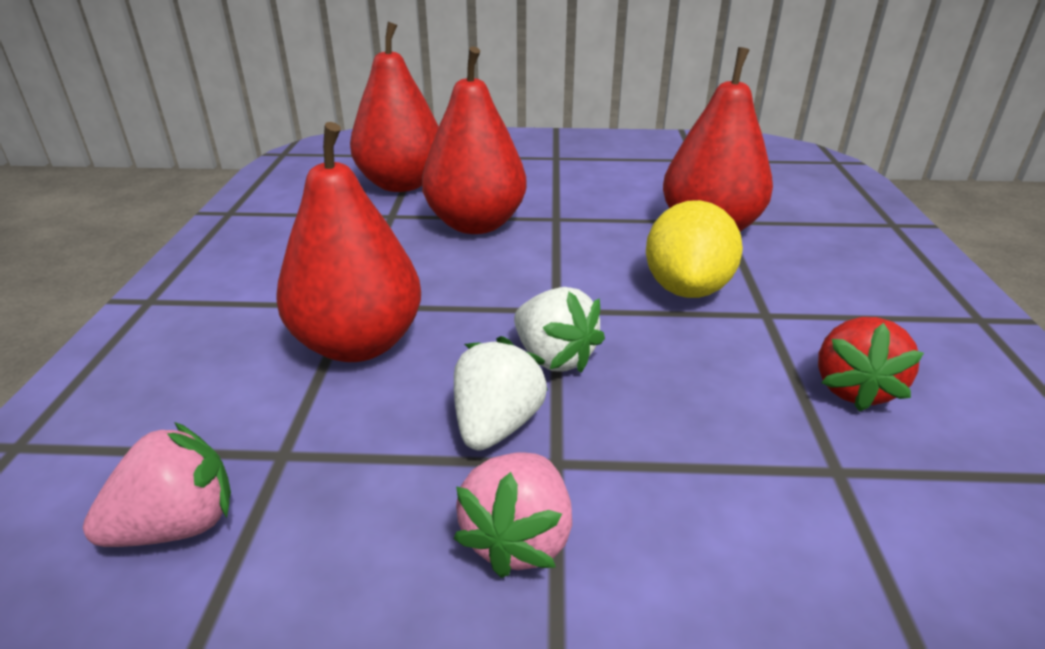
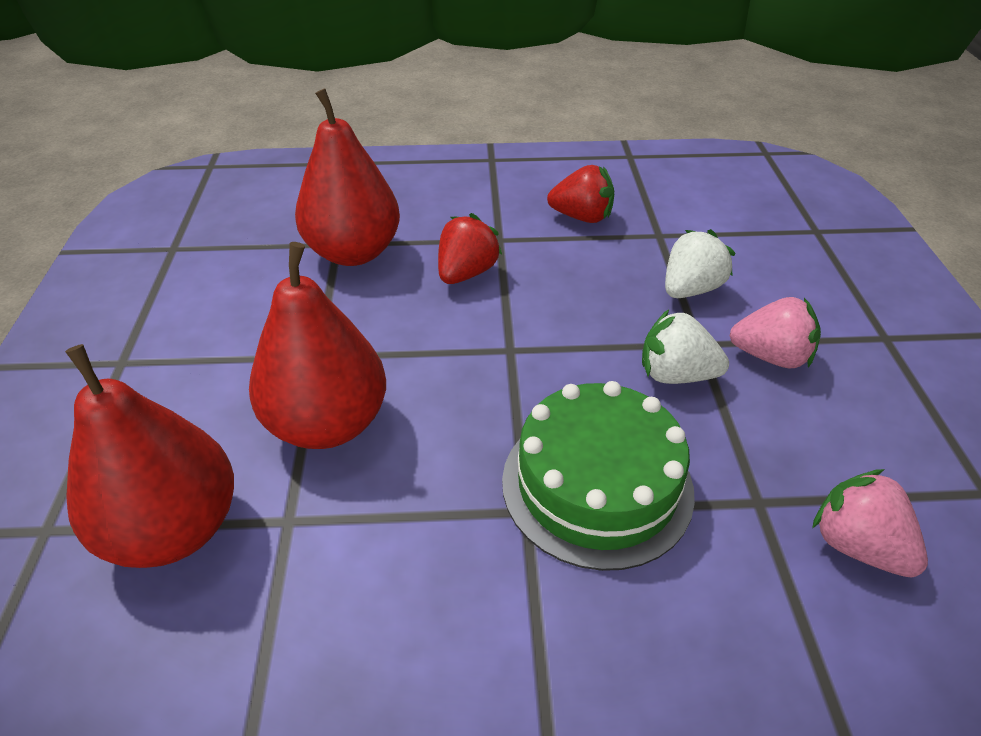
camera: 95 degrees left, 10 degrees up
(358, 344) = (597, 485): red pear -> green cake
(554, 357) = (584, 348): white strawberry -> white strawberry (690, 289)
(687, 288) = (466, 273): yellow lemon -> red strawberry

